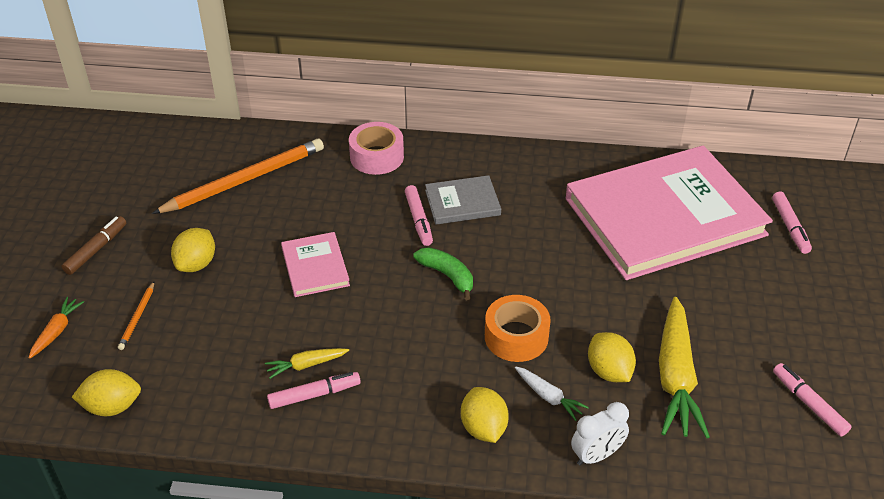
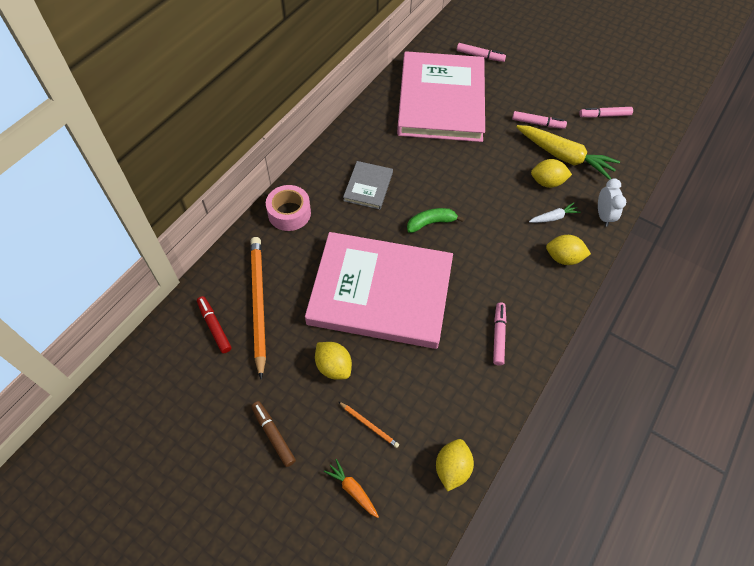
camera: 65 degrees left, 15 degrees up
(200, 162) = (214, 327): none -> red marker
(306, 365) = (470, 331): yellow carrot -> none
(315, 267) = (380, 292): pink book -> pink book, size x2.38
(418, 220) = (370, 216): pink marker -> pink marker (537, 123)
(516, 337) = (500, 211): orange tape -> none

